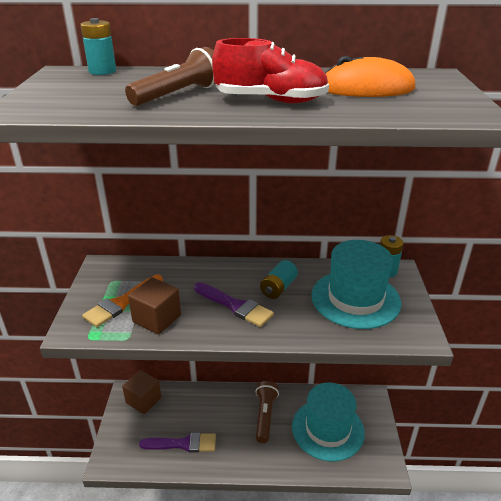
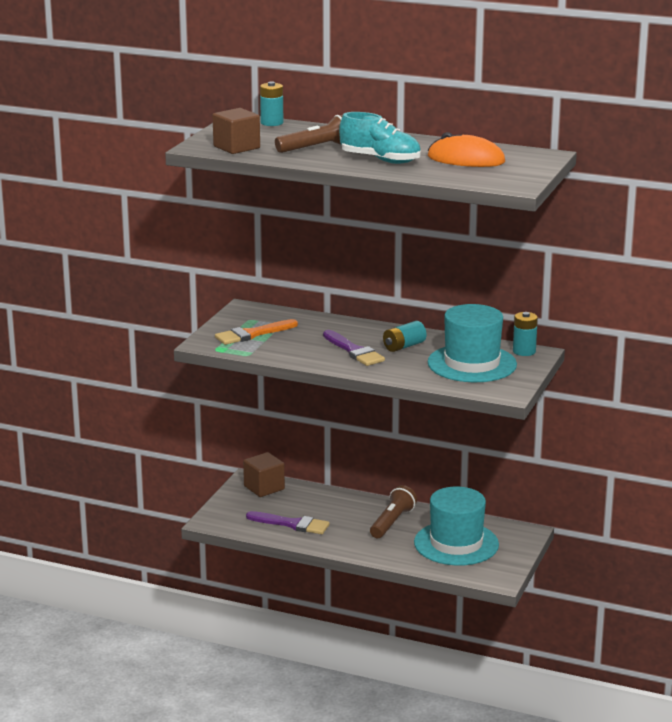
camera: 20 degrees right, 10 degrees down
(157, 318) = (279, 348): brown cube -> brown cube (236, 147)
(271, 101) = (380, 160): red shoe -> turquoise shoe

